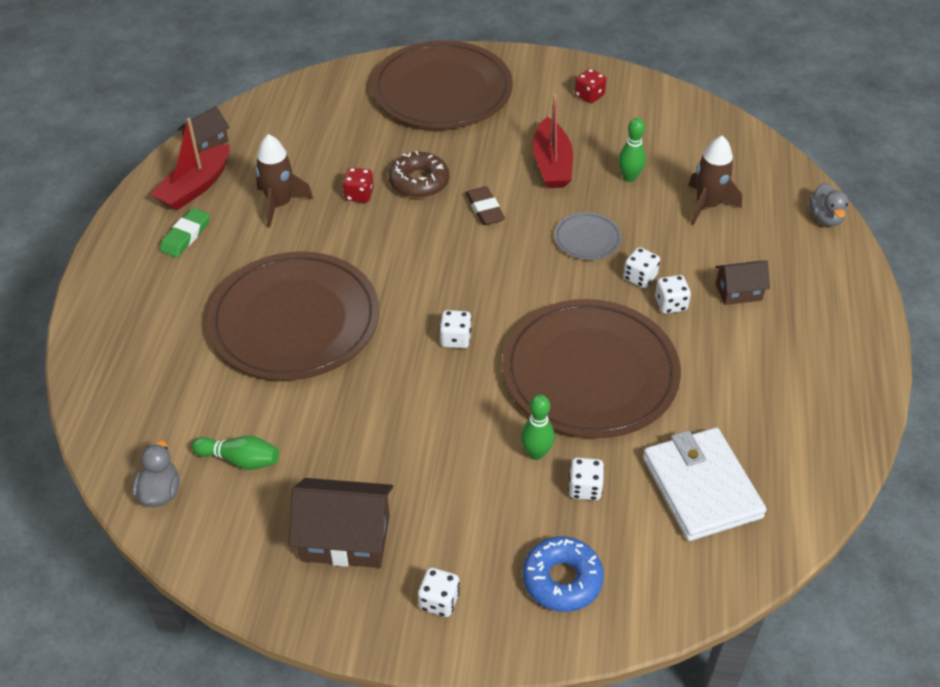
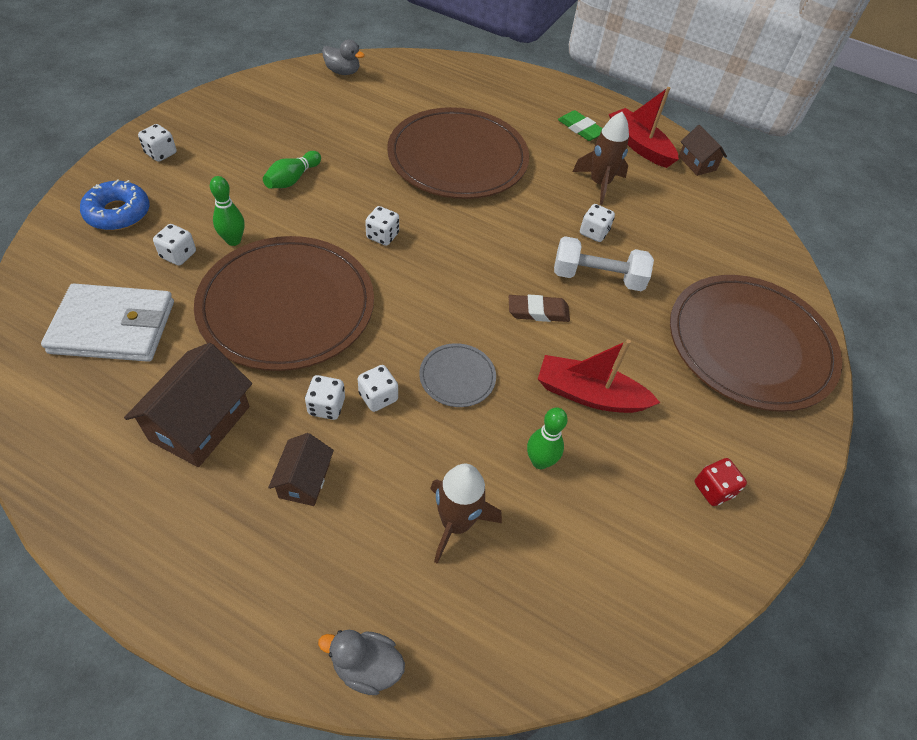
camera: 105 degrees right, 5 degrees up
(240, 459) = (344, 105): green bowling pin -> green bowling pin (292, 179)
(345, 538) = (244, 130): brown house -> brown house (200, 423)
(359, 195) = (593, 233): red dice -> white dice
(419, 182) = (597, 277): brown donut -> white dumbbell

